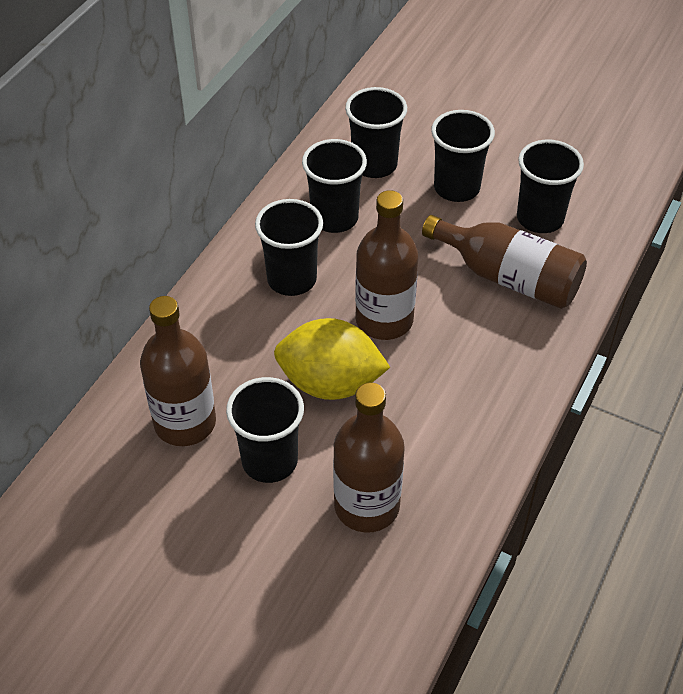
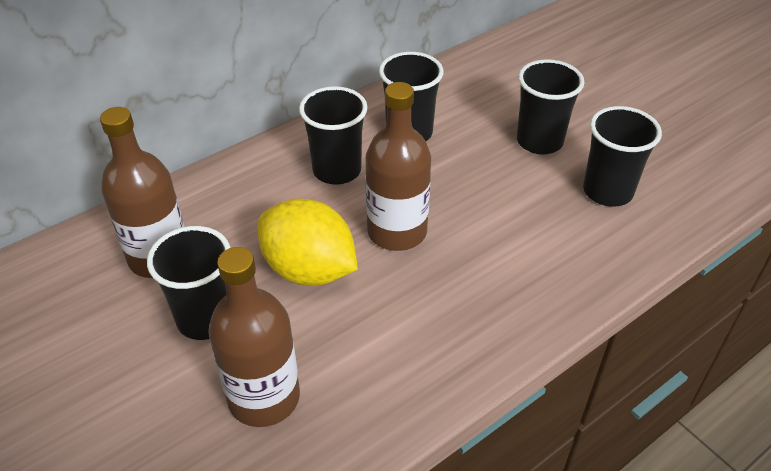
camera: 25 degrees right, 5 degrees down
(374, 165) = (474, 101): black cup -> none
(509, 277) = (544, 234): brown bottle -> none

